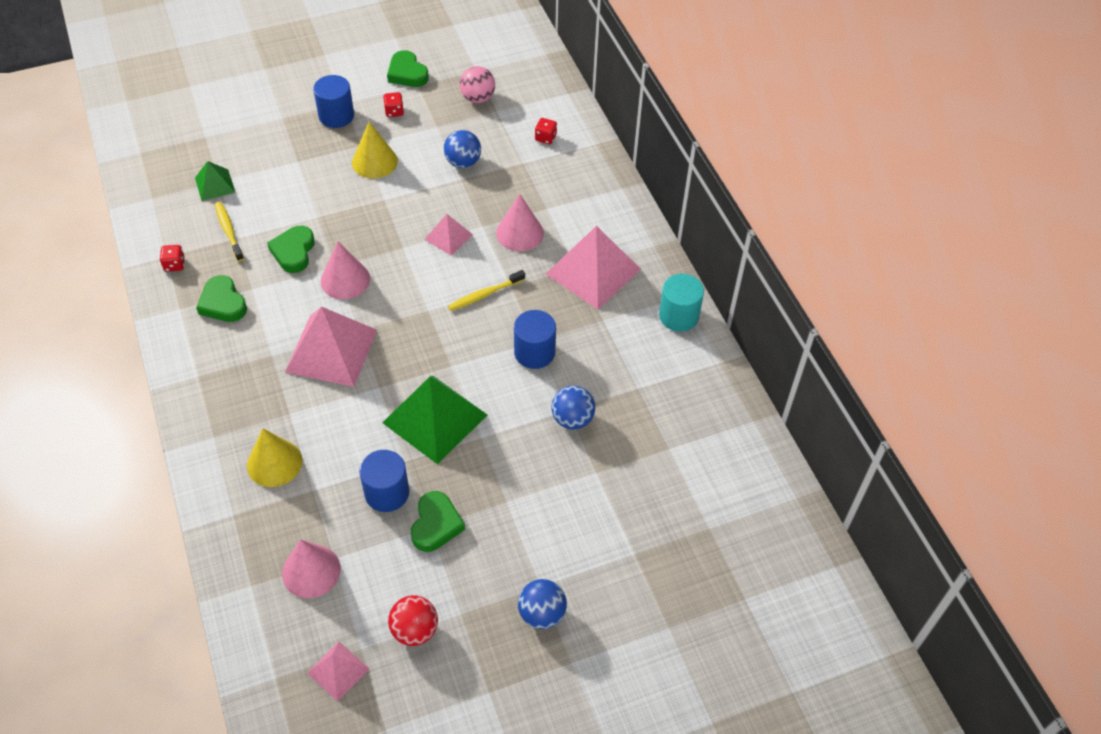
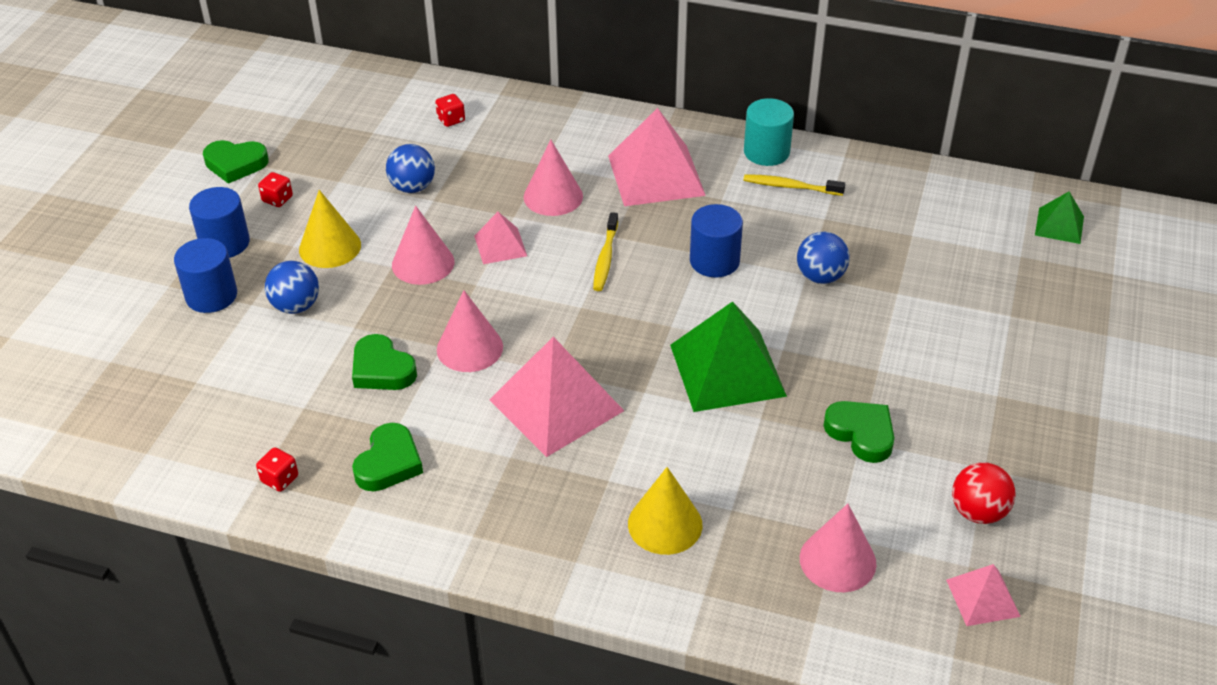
camera: 50 degrees left, 10 degrees down
(215, 185) = (199, 387): green pyramid -> green pyramid (1059, 225)
(223, 303) = (389, 463): green heart -> green heart turned 75 degrees counterclockwise
(229, 231) = (286, 408): yellow toothbrush -> yellow toothbrush (790, 187)
(387, 493) = (788, 451): blue cylinder -> blue cylinder (211, 296)
(399, 211) = (423, 263): none -> pink cone
(478, 98) = (338, 135): pink ball -> none
(542, 613) = (1029, 410): blue ball -> blue ball (296, 306)

